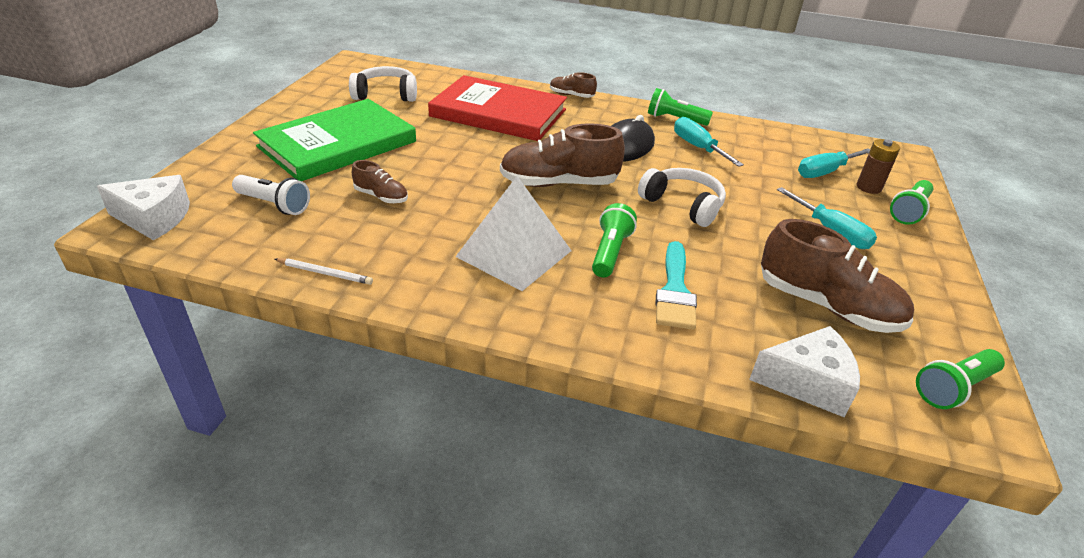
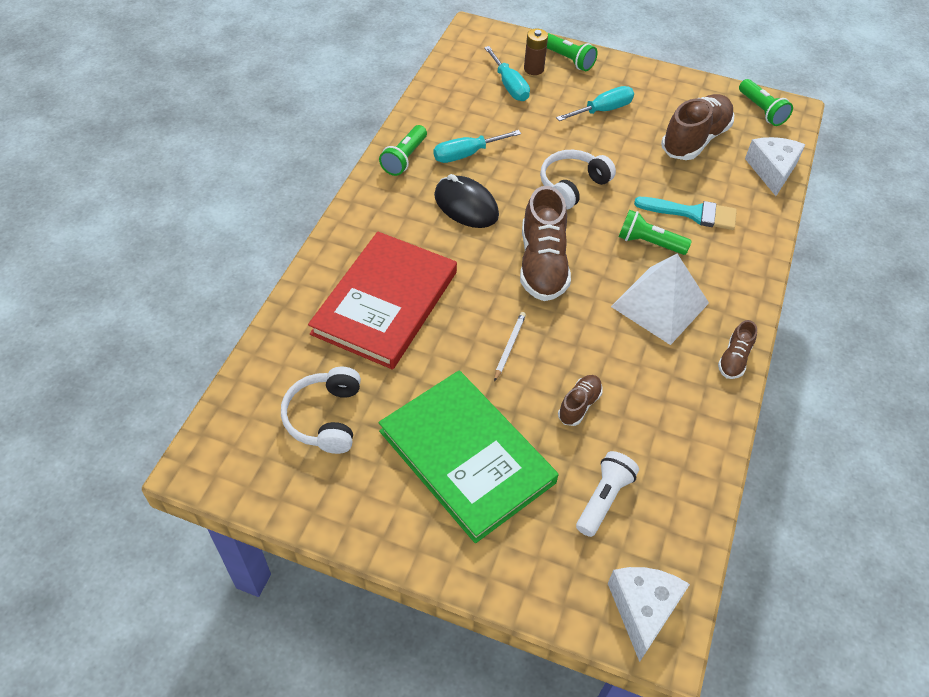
camera: 85 degrees left, 15 degrees up
(325, 273) = (709, 438): white pencil -> white pencil (509, 346)
(571, 95) = (339, 233): brown shoe -> brown shoe (734, 359)

